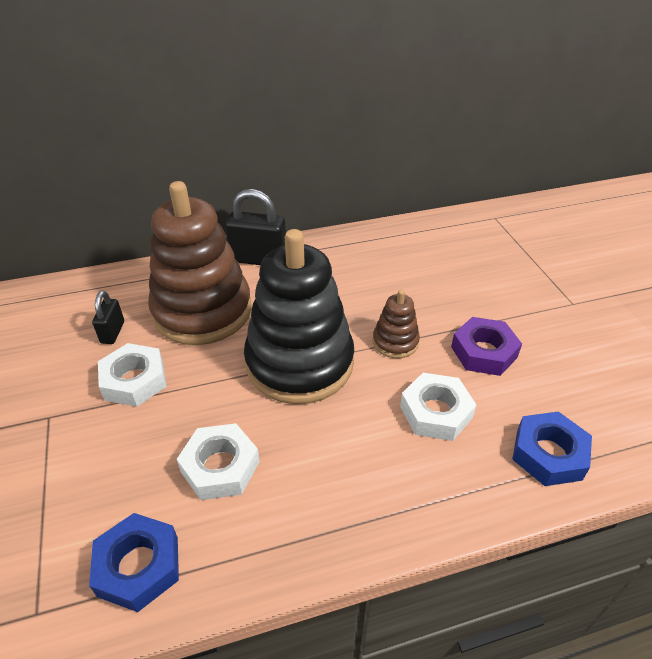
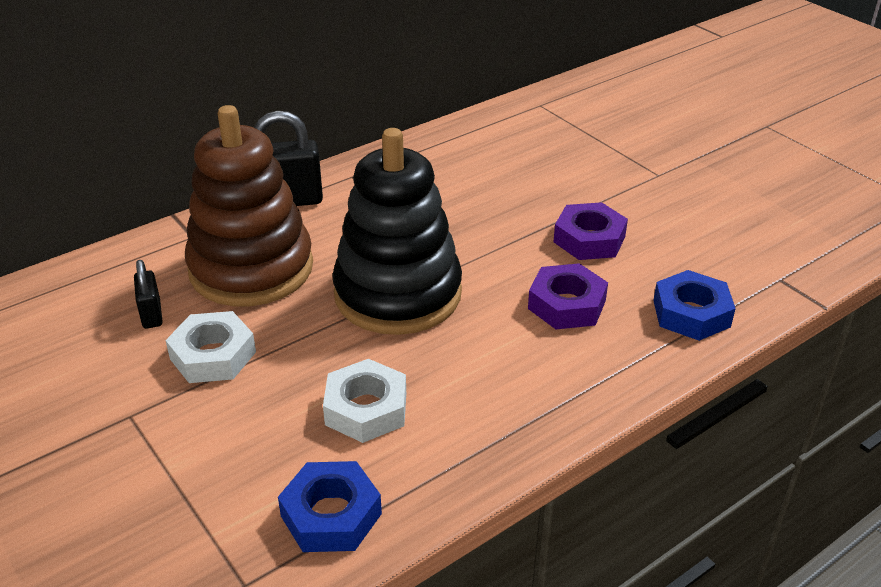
camera: 20 degrees left, 5 degrees down
(395, 342) = (492, 250): brown stacking toy -> none
(436, 412) = (566, 305): white nut -> purple nut

